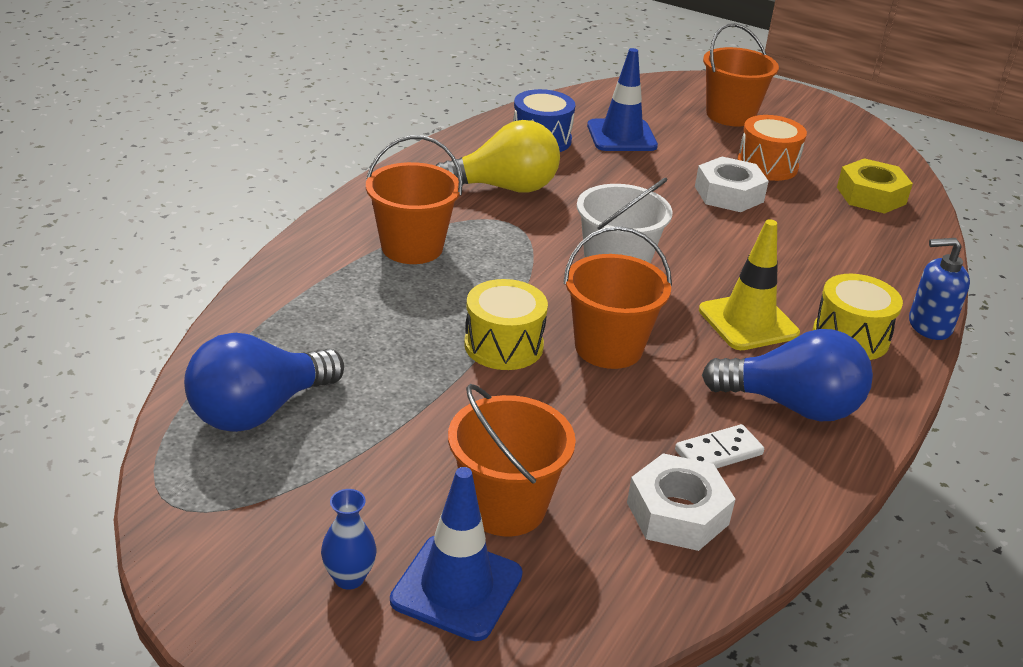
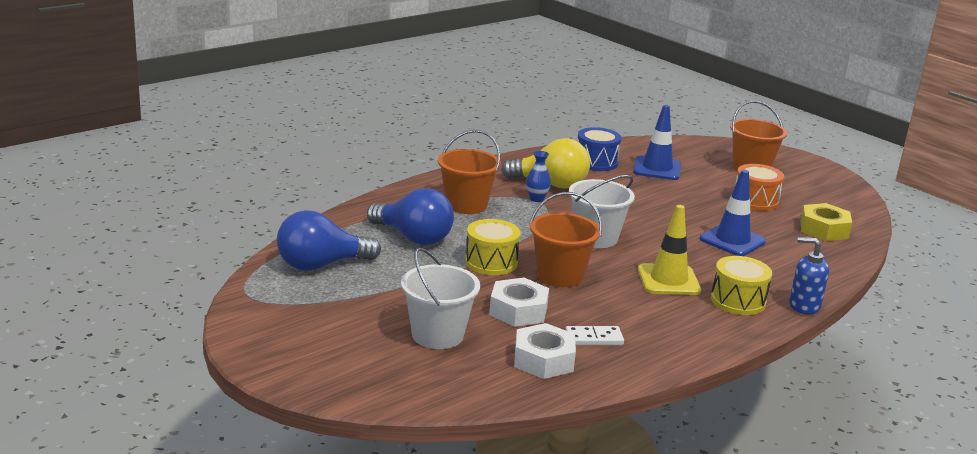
camera: 20 degrees right, 10 degrees down
(349, 578) = (325, 346): blue vase -> blue vase (536, 199)
(457, 587) = (384, 363): blue traffic cone -> blue traffic cone (732, 240)
(505, 506) = (437, 335): orange bucket -> white bucket
(729, 194) = (712, 212): white nut -> white nut (518, 310)
(792, 406) = (664, 326): blue light bulb -> blue light bulb (413, 237)

